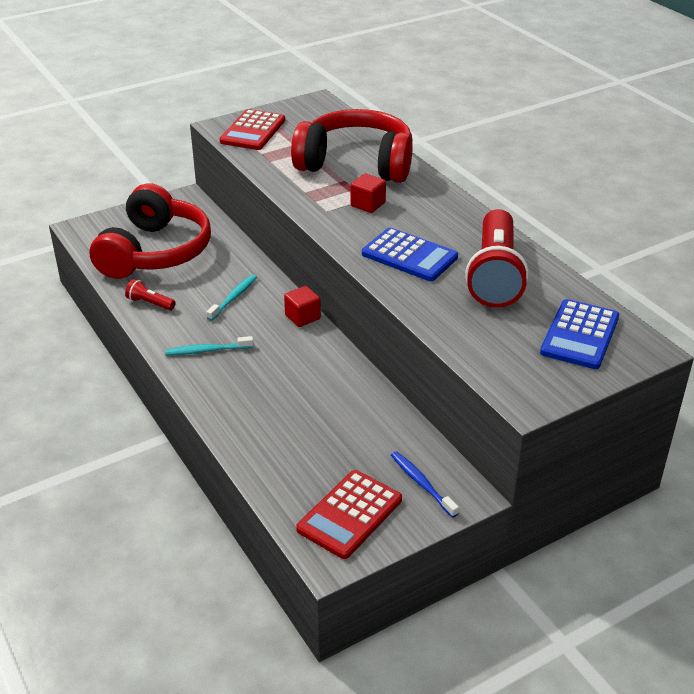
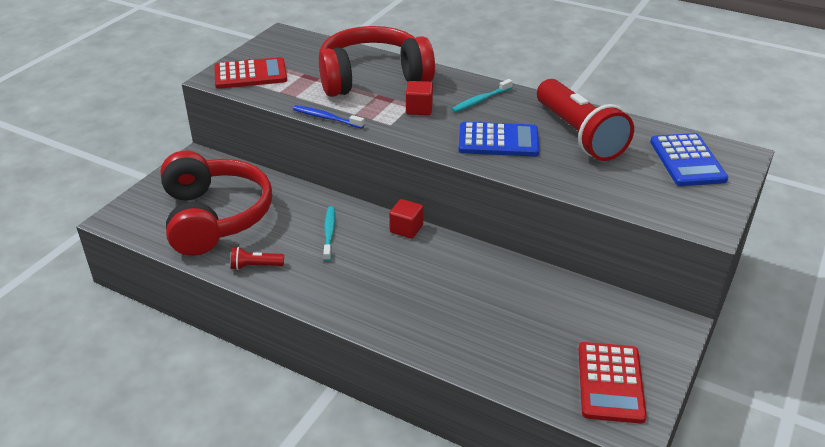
camera: 30 degrees left, 0 degrees up
(207, 350) = (351, 289): turquoise toothbrush -> turquoise toothbrush (480, 100)
(253, 131) = (250, 74): red calculator -> red calculator turned 90 degrees counterclockwise
(422, 484) = (637, 331): blue toothbrush -> blue toothbrush (326, 118)

